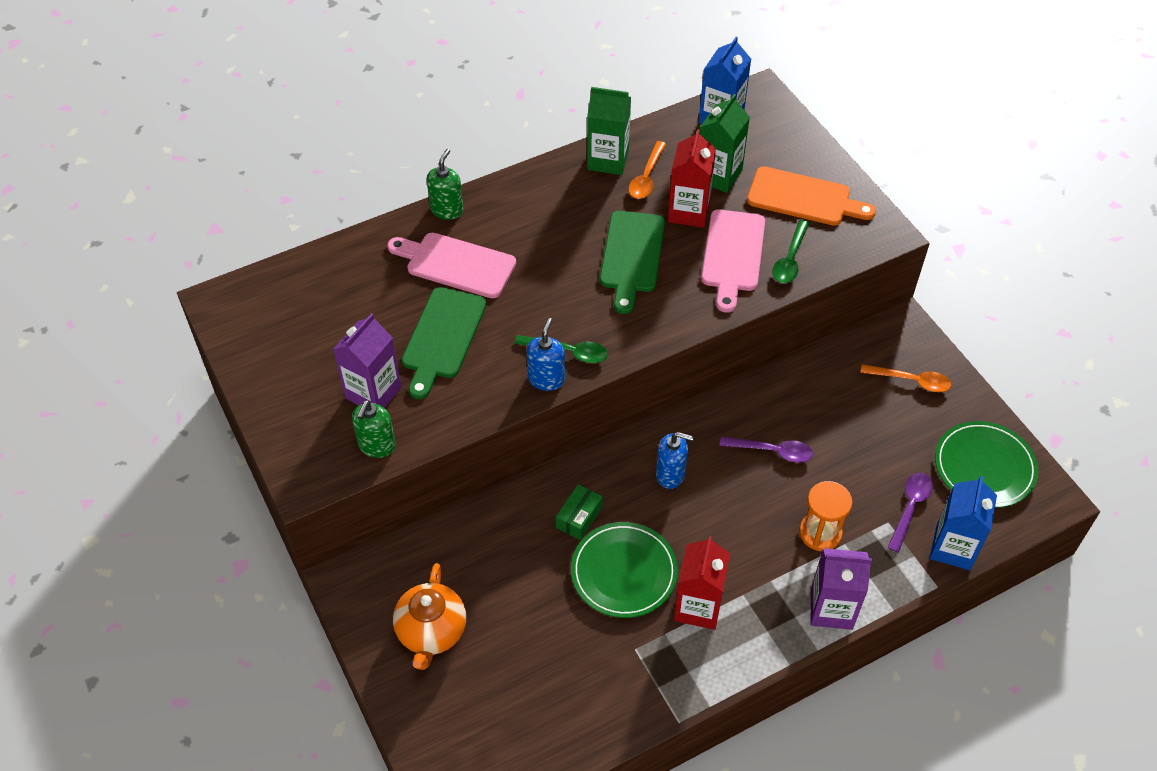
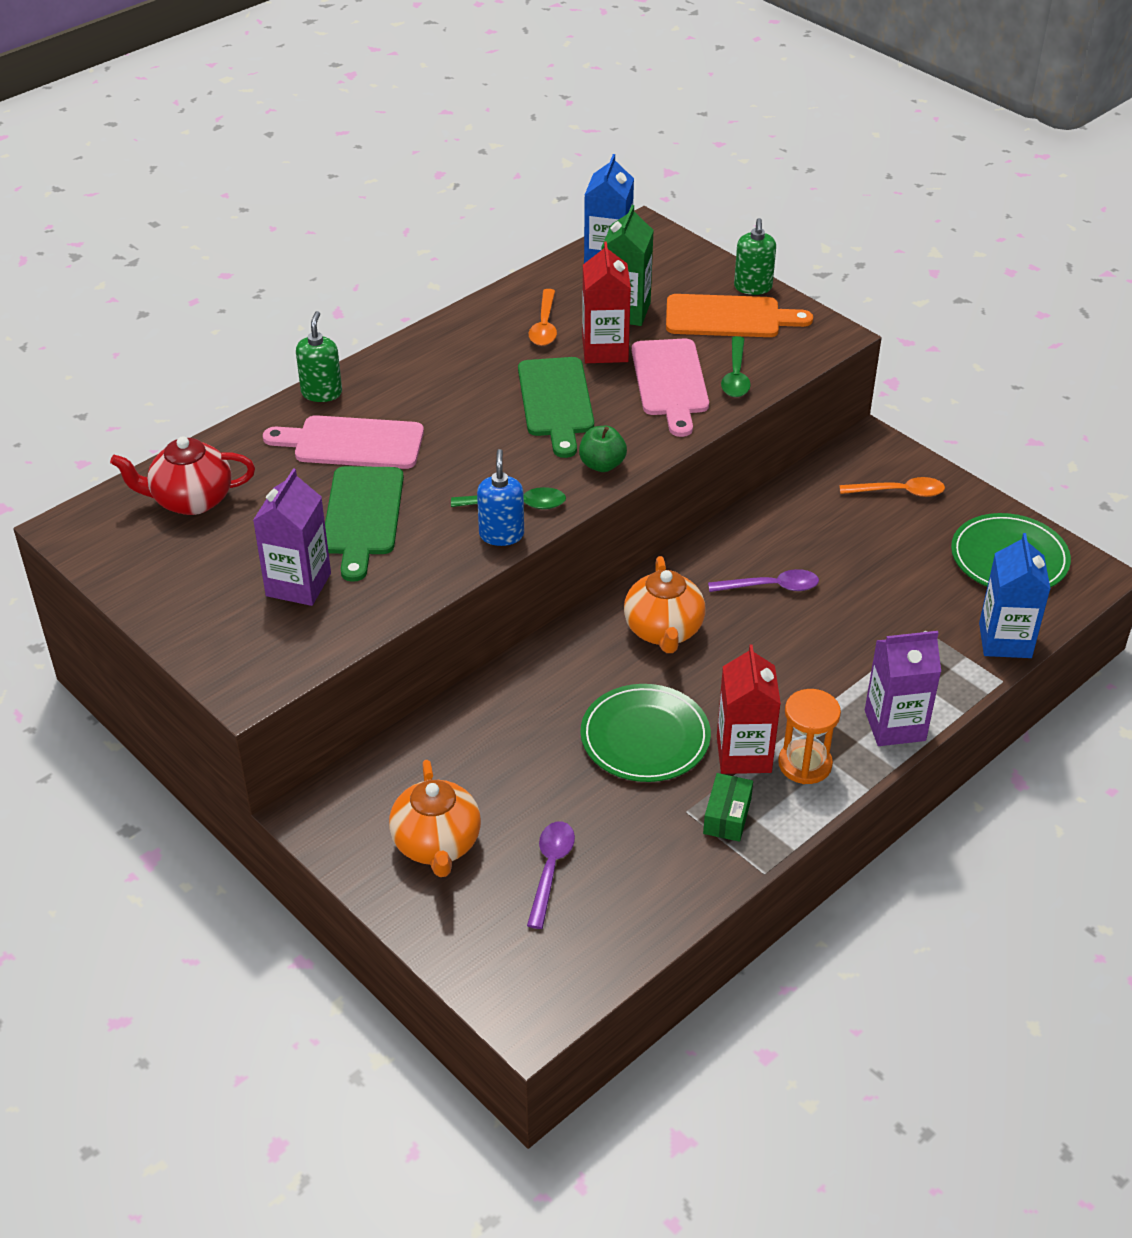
camera: 15 degrees left, 10 degrees down
(315, 294) = (191, 500): none -> red teapot
(377, 446) = (322, 636): green soap dispenser -> green soap dispenser (753, 287)
(579, 517) = (572, 693): green box -> green box (727, 816)
(608, 160) = (493, 316): green carton -> none
(649, 327) = (602, 465): none -> green apple
(670, 474) = (663, 631): blue soap dispenser -> orange teapot
(820, 533) = (854, 655): orange hourglass -> orange hourglass (805, 764)
(910, 507) = (944, 611): purple spoon -> purple spoon (550, 869)

